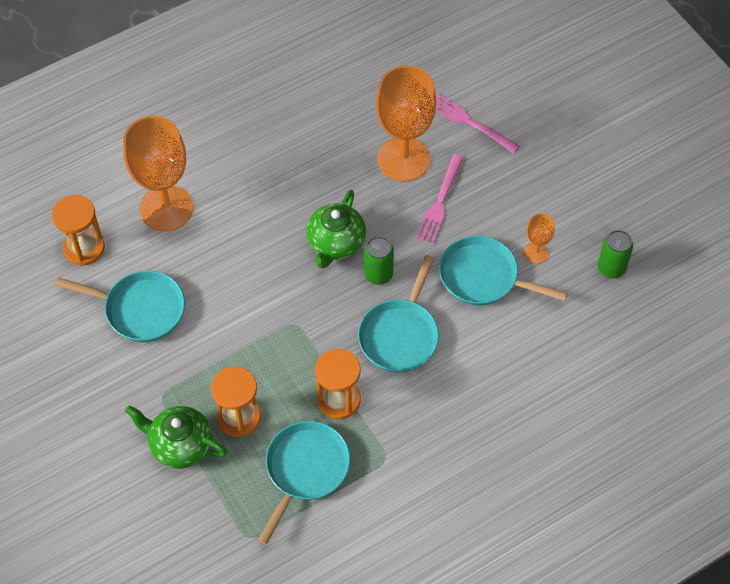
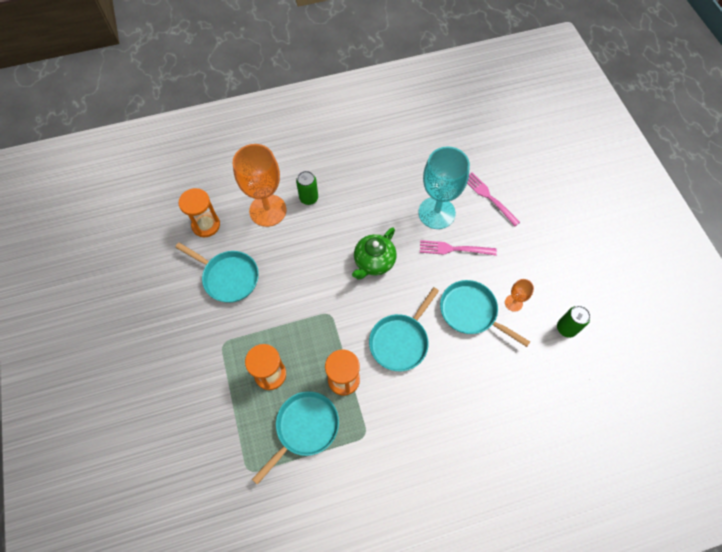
camera: 15 degrees right, 5 degrees up
(180, 445) = (223, 385): green teapot -> none
(378, 274) = (397, 292): green can -> green can (309, 198)
(403, 159) = (436, 213): orange goblet -> turquoise goblet
(440, 202) = (454, 249): pink fork -> pink fork turned 60 degrees clockwise

